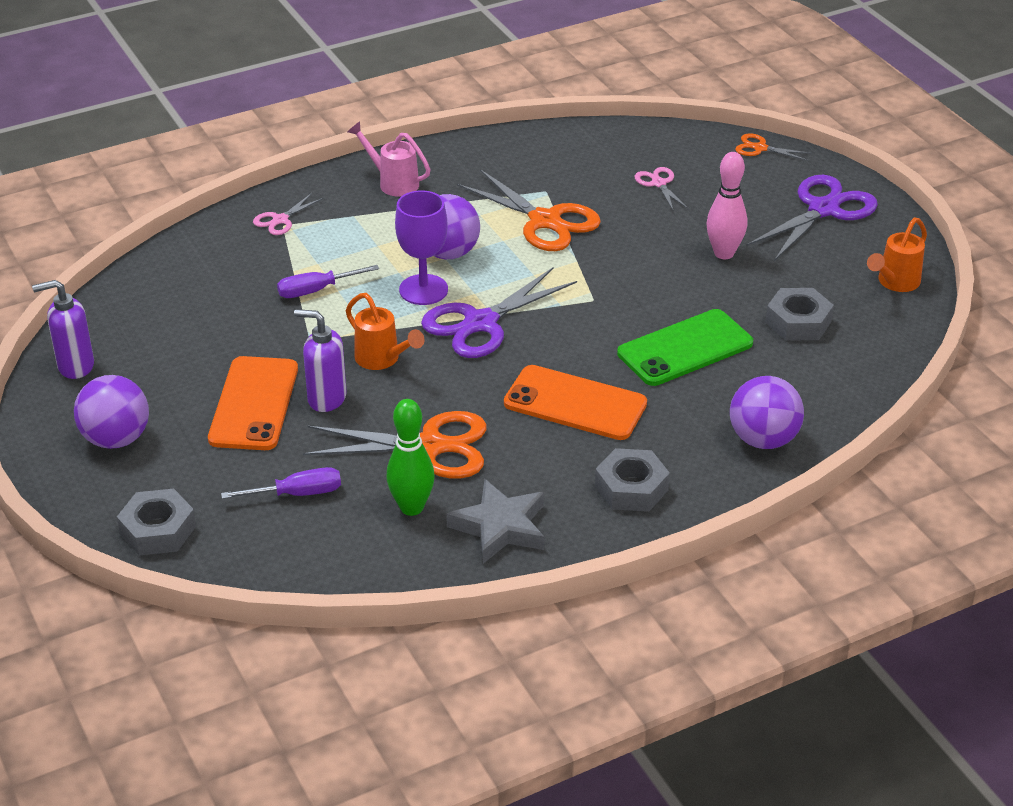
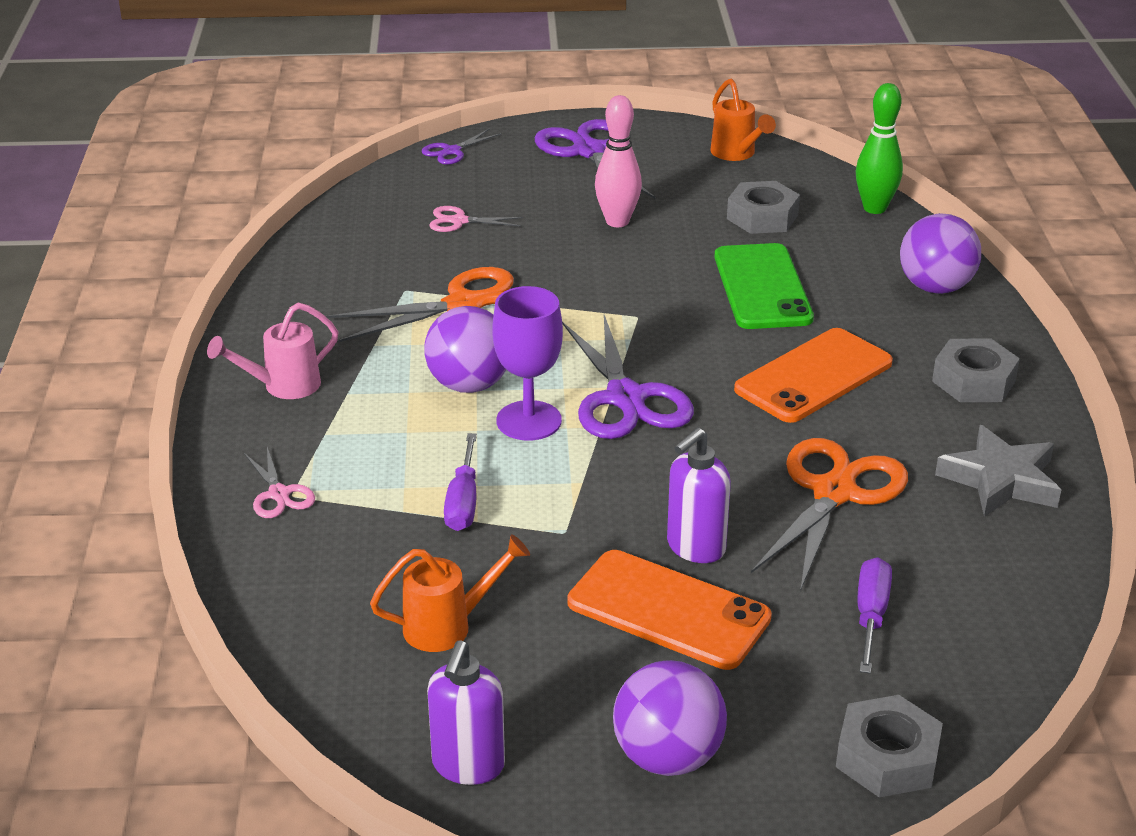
camera: 65 degrees left, 5 degrees down
(382, 360) = (646, 485): orange watering can -> orange watering can (449, 626)
(411, 507) = (938, 533): green bowling pin -> green bowling pin (874, 208)
(760, 148) = (452, 151): orange scissors -> purple scissors

